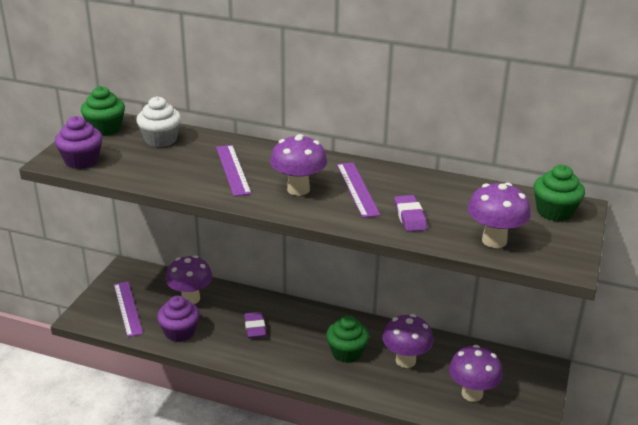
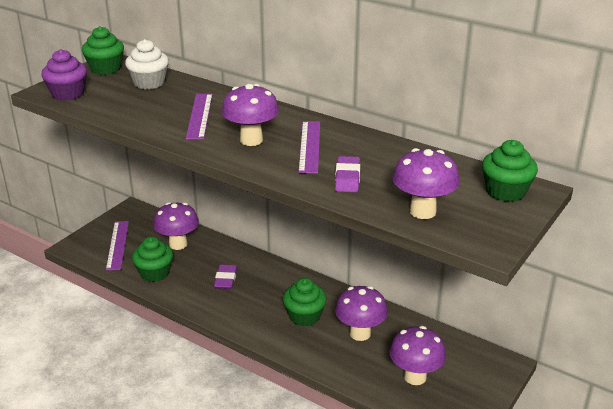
camera: 15 degrees right, 0 degrees up
(180, 332) = (154, 273): purple cupcake -> green cupcake

